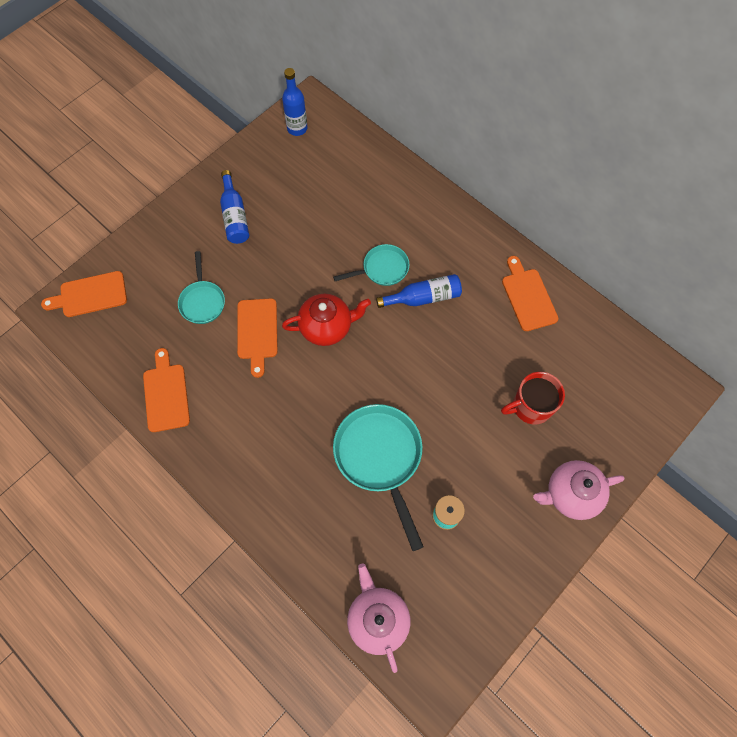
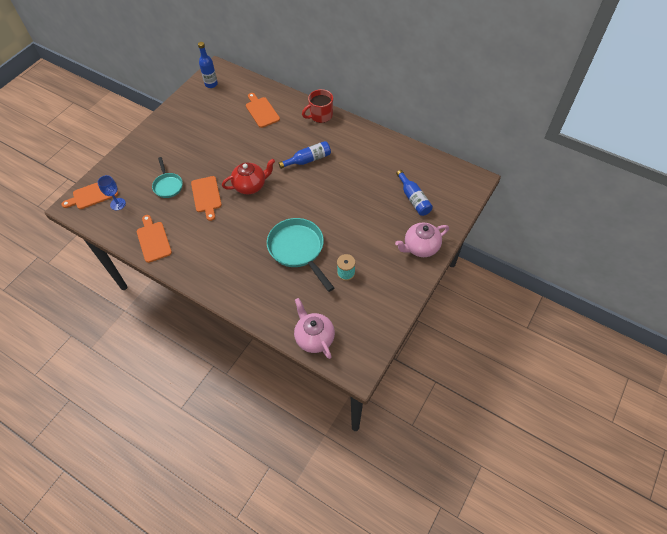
camera: 10 degrees left, 10 degrees down
(123, 319) = (118, 204): none -> blue goblet
(235, 216) = (180, 136): blue bottle -> blue bottle (413, 199)
(382, 269) = (279, 149): turquoise pan -> none
(528, 297) = (372, 148): orange cutting board -> orange cutting board (261, 111)
(530, 406) = (386, 205): red mug -> red mug (320, 116)

